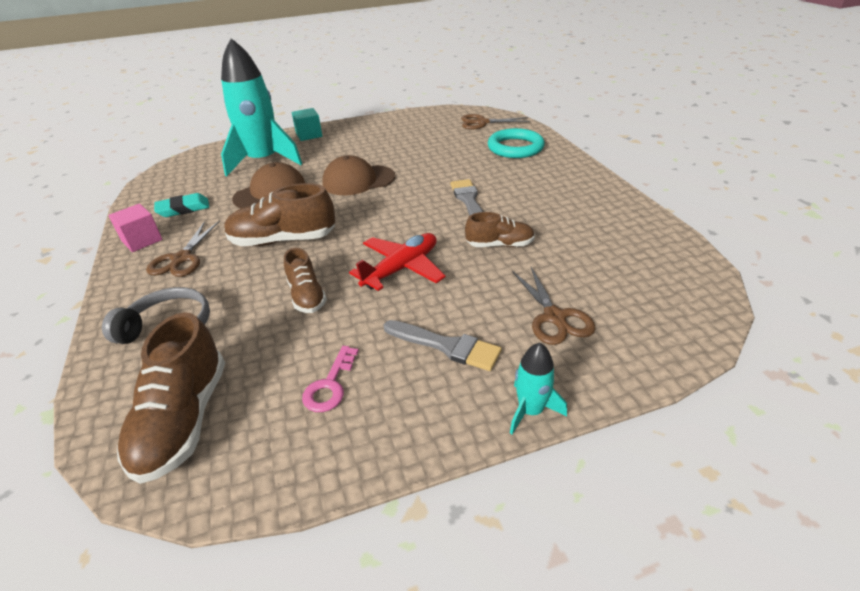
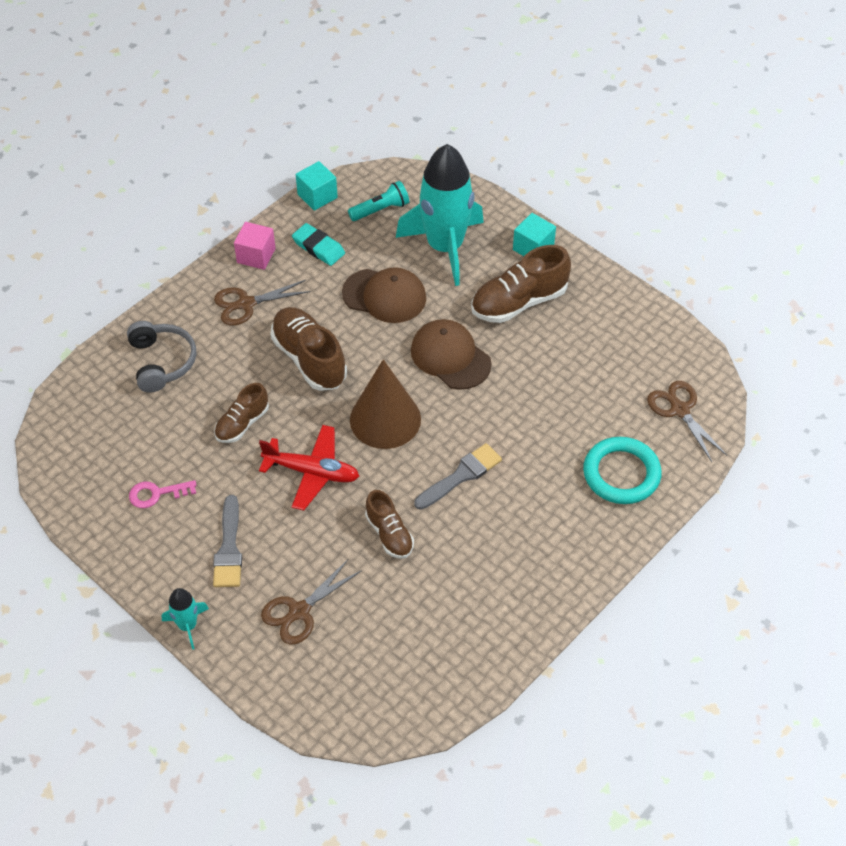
camera: 60 degrees right, 15 degrees up
(136, 197) = (317, 196): none -> turquoise cube
(184, 419) = (92, 429): brown shoe -> brown shoe (519, 302)
(194, 176) = (380, 210): none -> turquoise flashlight
(384, 219) = (385, 419): none -> brown cone

